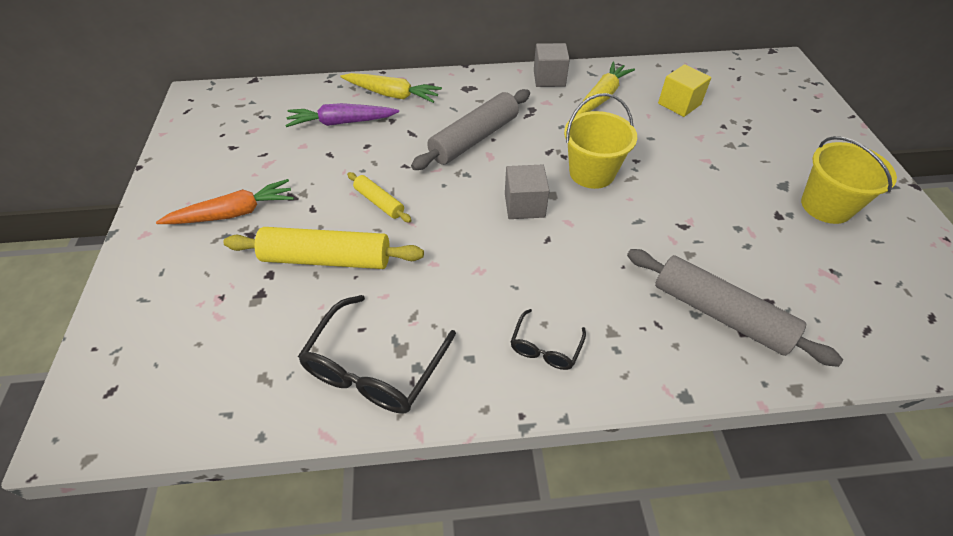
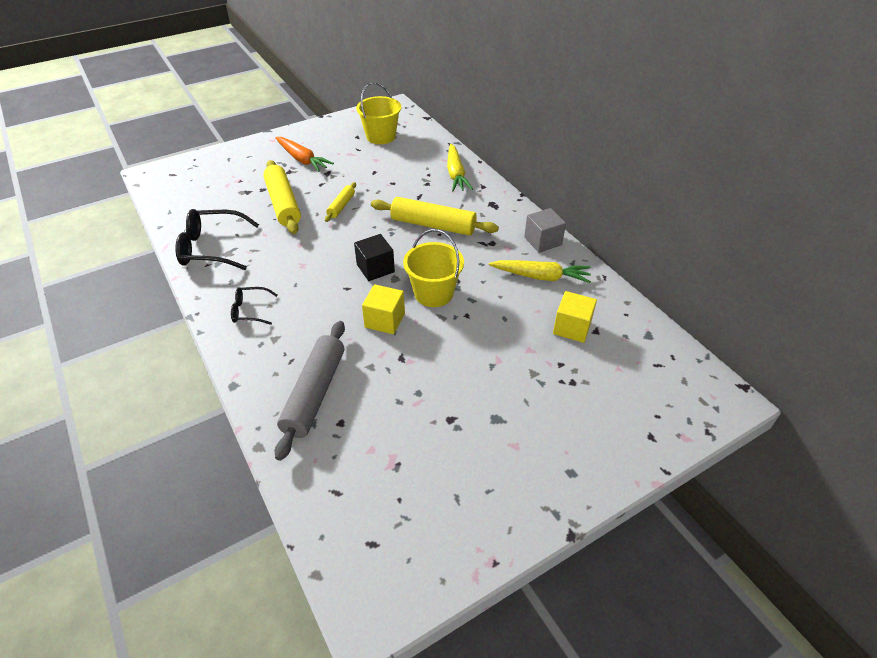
camera: 65 degrees right, 5 degrees down
(342, 122) = (409, 165): purple carrot -> none
(474, 139) = (433, 225): grey rolling pin -> yellow rolling pin
(524, 205) = (375, 268): grey cube -> black cube
(619, 222) = (385, 320): none -> yellow cube
(826, 206) = (485, 454): yellow bucket -> yellow bucket (381, 136)

